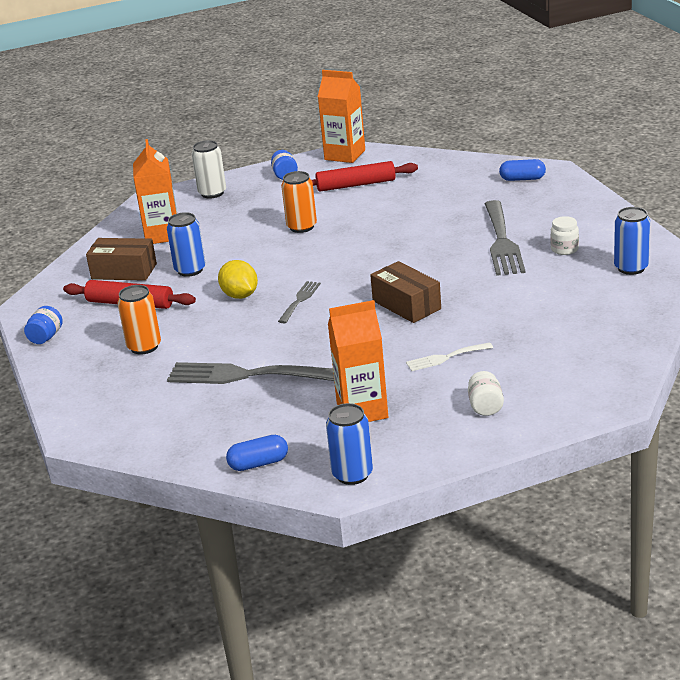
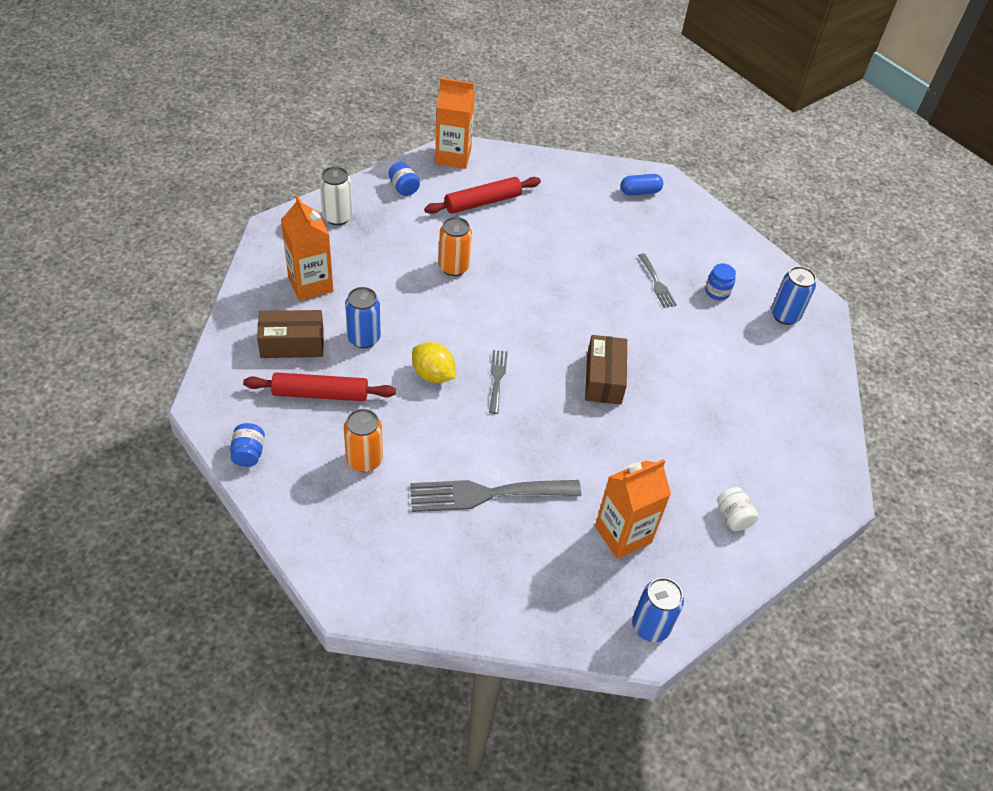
camera: 25 degrees left, 20 degrees up
(258, 463) = (555, 622): blue capsule -> none
(406, 305) = (603, 379): brown box -> brown box turned 60 degrees clockwise
(445, 358) = (670, 452): white fork -> none
(502, 242) = (657, 283): grey fork -> grey fork, size x0.52
(564, 249) = (717, 292): white jar -> blue jar

